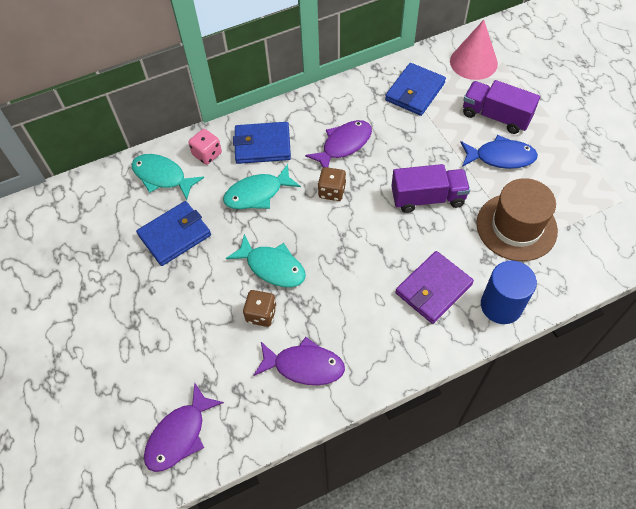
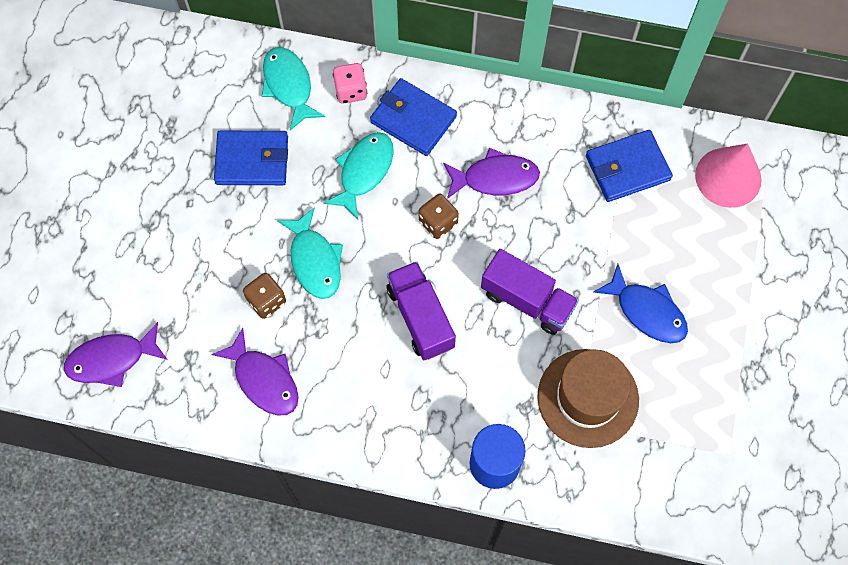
camera: 35 degrees right, 10 degrees up
(257, 194) = (364, 172): turquoise fish -> turquoise fish turned 105 degrees clockwise
(433, 289) = (445, 398): purple wallet -> none
(495, 116) = (688, 260): purple truck -> purple truck (420, 317)

